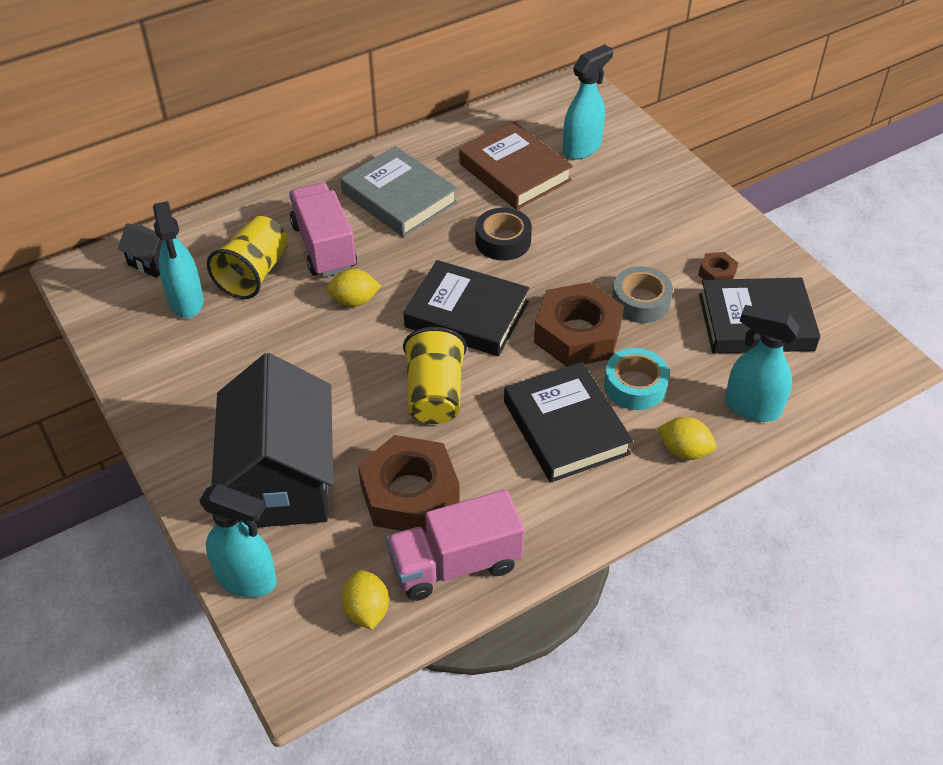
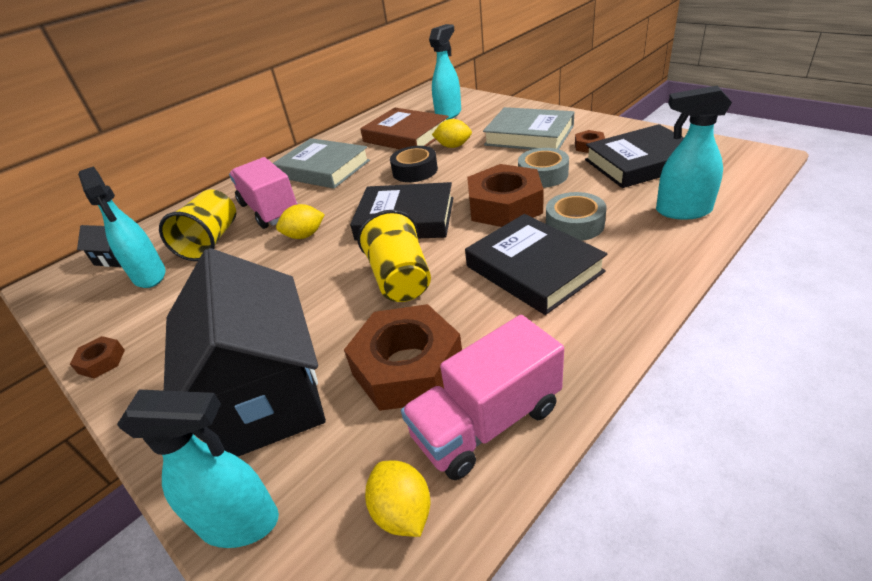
camera: 10 degrees left, 10 degrees down
(139, 395) = (102, 361): none -> brown nut
(635, 386) = (574, 224): turquoise tape -> grey tape
(659, 228) = (529, 135): none -> grey book
(684, 450) = (650, 255): yellow lemon -> yellow lemon (453, 146)

